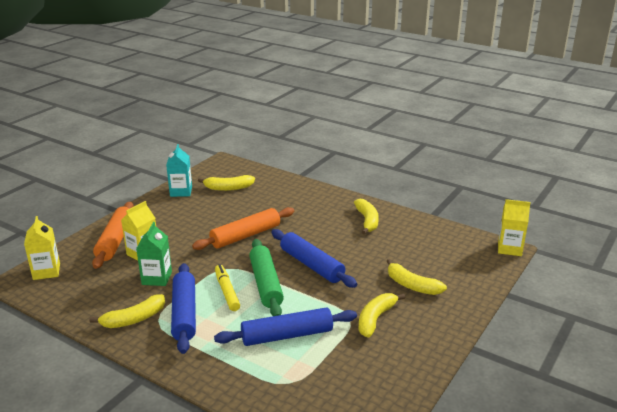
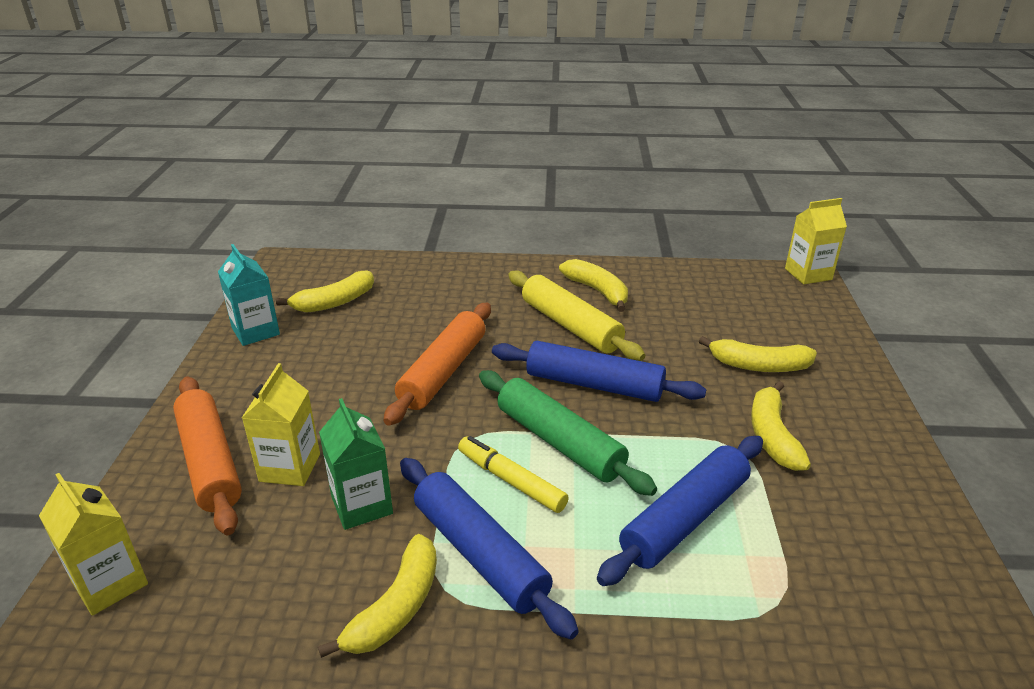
camera: 30 degrees left, 5 degrees up
(332, 234) = (570, 325): none -> yellow rolling pin

